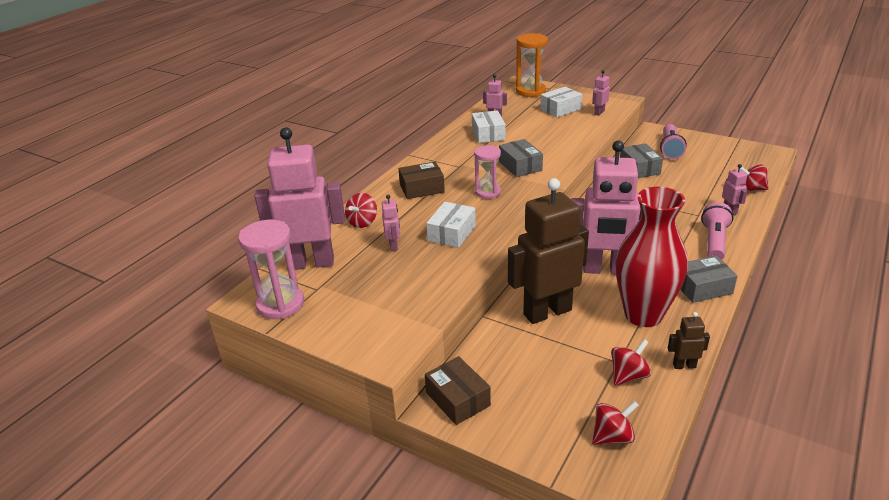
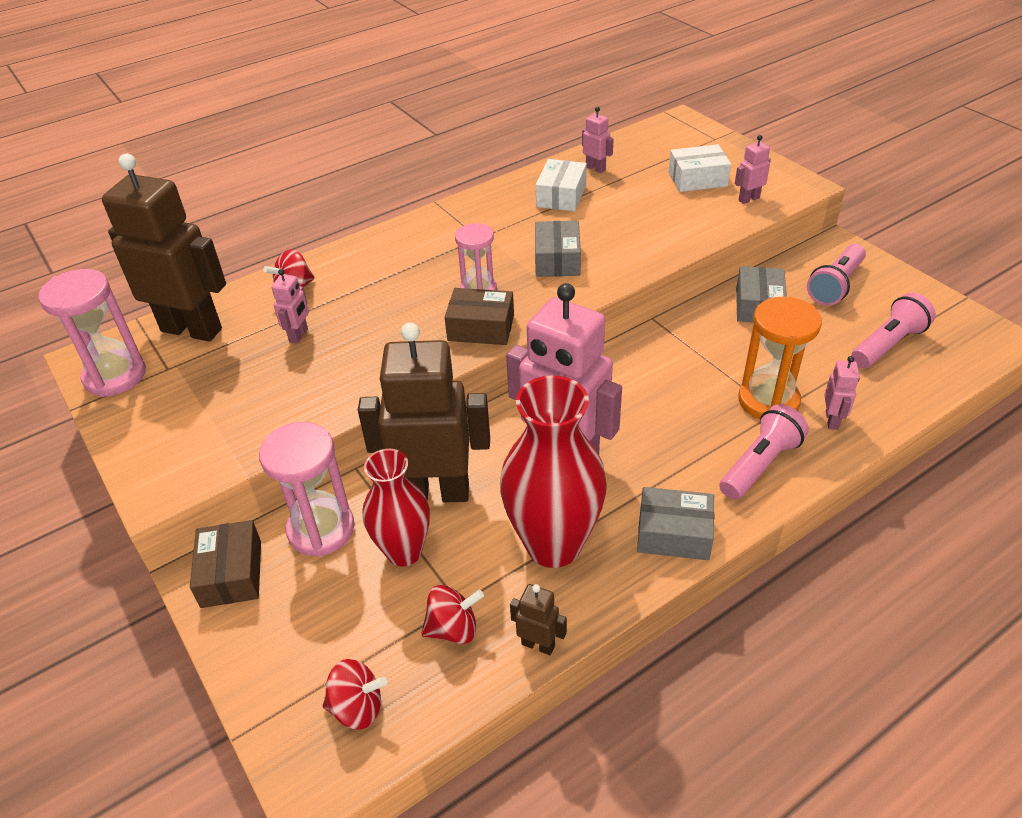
camera: 25 degrees right, 10 degrees up
(311, 263) = (192, 329): pink robot -> brown robot
(422, 188) = (404, 259): brown box -> brown box (481, 328)
(452, 233) = (380, 339): white box -> none
(494, 355) = (321, 529): none -> pink hourglass
(530, 91) = (683, 138): orange hourglass -> orange hourglass (768, 401)
(559, 348) = (404, 551): none -> red vase
(723, 169) = (888, 344): none -> pink flashlight
(751, 189) = (900, 393): red spinning top -> none

